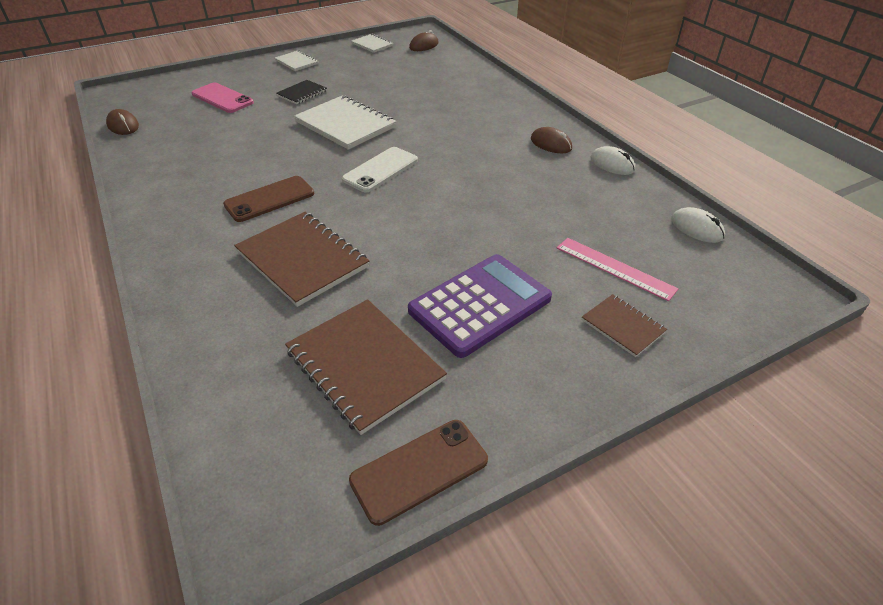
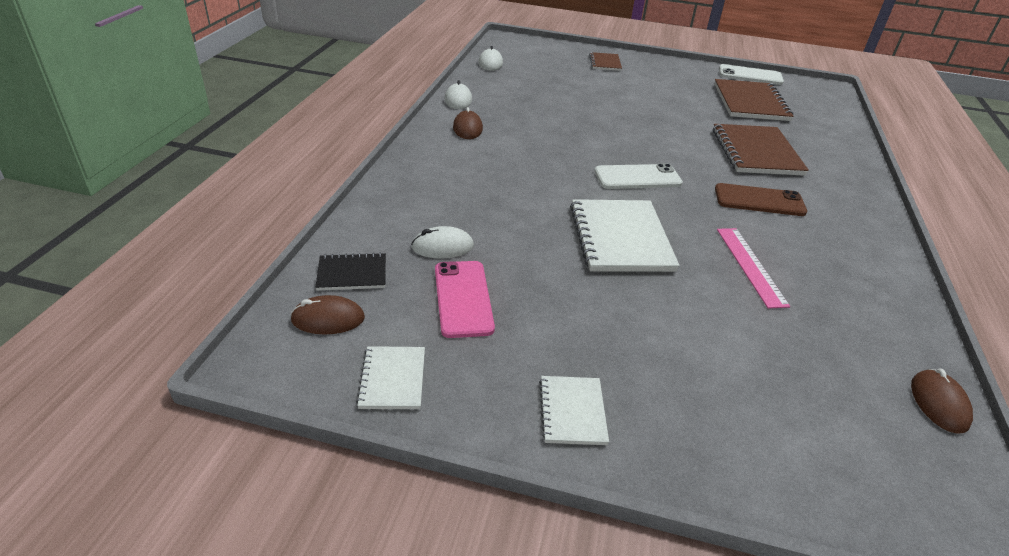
camera: 140 degrees left, 5 degrees down
(222, 98) = (758, 380): pink phone -> pink phone (463, 298)
(302, 93) = (628, 320): black notebook -> black notebook (352, 274)
(419, 470) = (750, 75): brown phone -> white phone
(428, 80) = (442, 247): none -> white mouse
(480, 305) = (664, 93): purple calculator -> none
(614, 268) = (569, 73): pink ruler -> pink ruler (750, 266)

